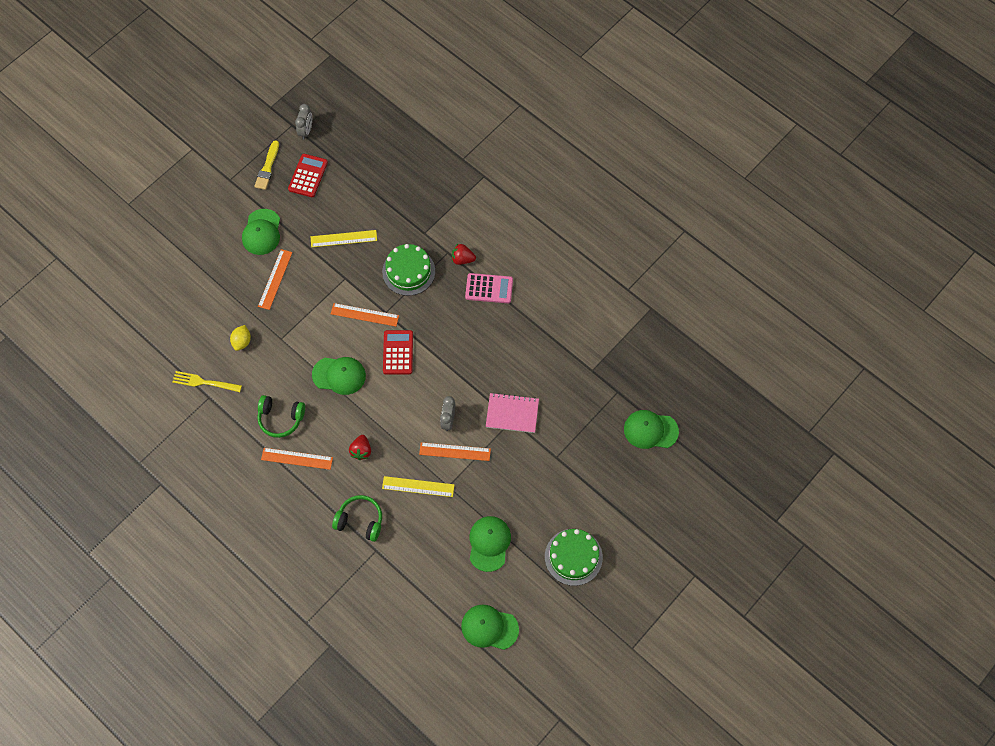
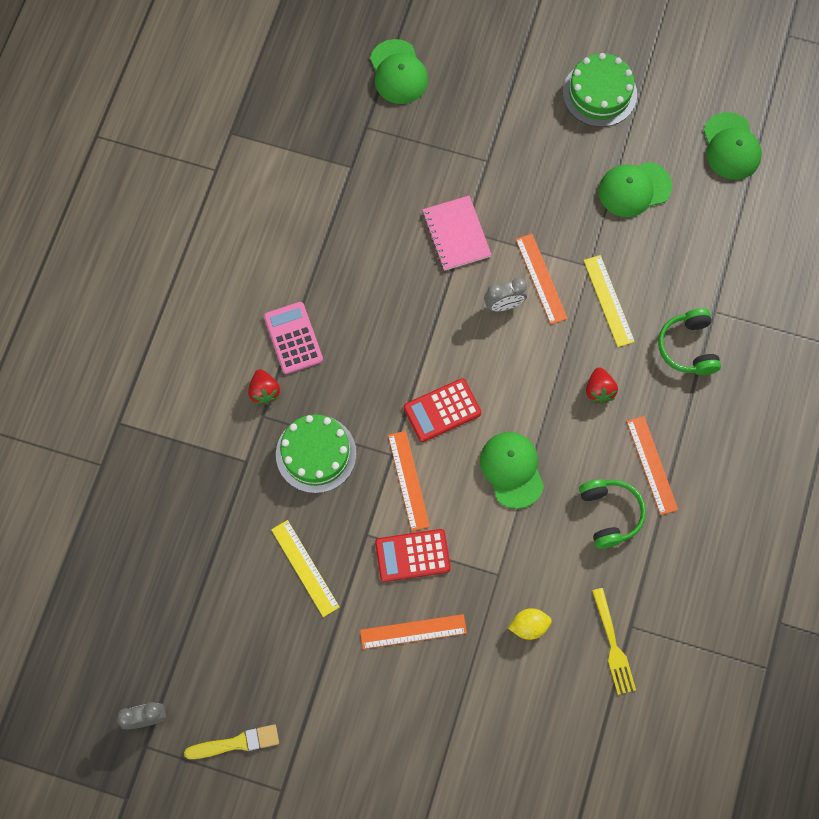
camera: 115 degrees left, 5 degrees up
(262, 232) = (348, 692): green cap -> none
(308, 176) = (224, 674): red calculator -> red calculator (412, 555)
(361, 451) = (599, 390): red strawberry -> red strawberry turned 105 degrees clockwise

